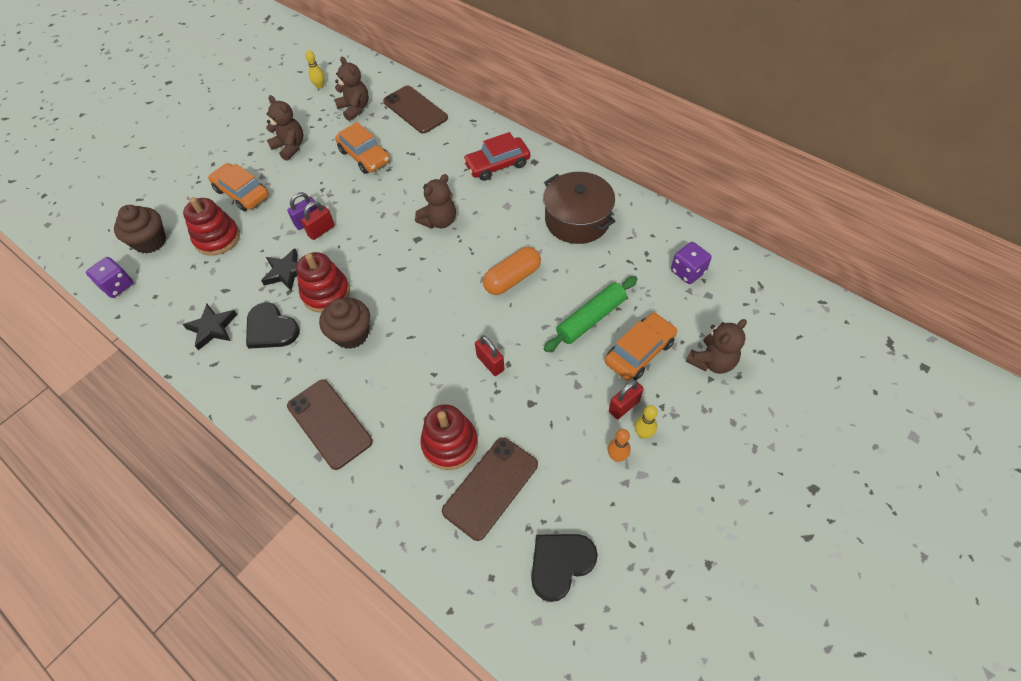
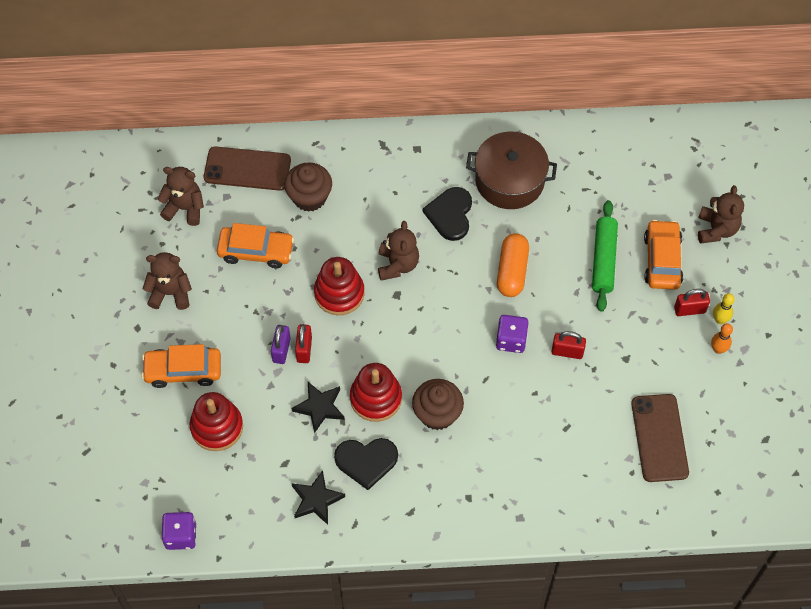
camera: 45 degrees left, 5 degrees up
(150, 241) = (156, 478): brown cupcake -> brown cupcake (309, 197)
(320, 86) = (116, 208): yellow bowling pin -> none
(329, 423) = (500, 490): brown phone -> none
(450, 444) = (601, 432): red stacking toy -> red stacking toy (339, 293)
(497, 165) = (388, 174): red car -> none
(560, 563) = (750, 447): black heart -> black heart (450, 214)
(624, 406) = (689, 310): red padlock -> red padlock turned 75 degrees clockwise
(688, 272) = (636, 166): purple dice -> purple dice (511, 340)

